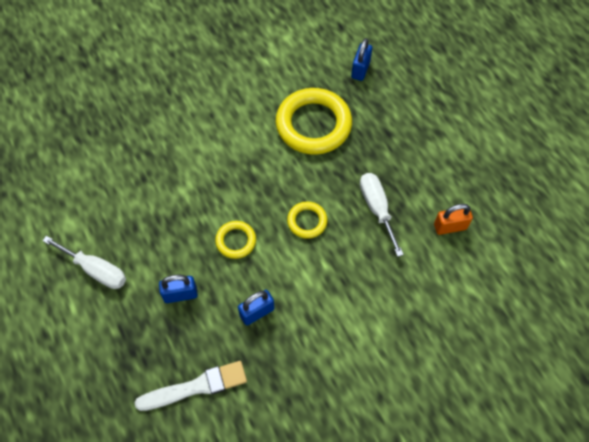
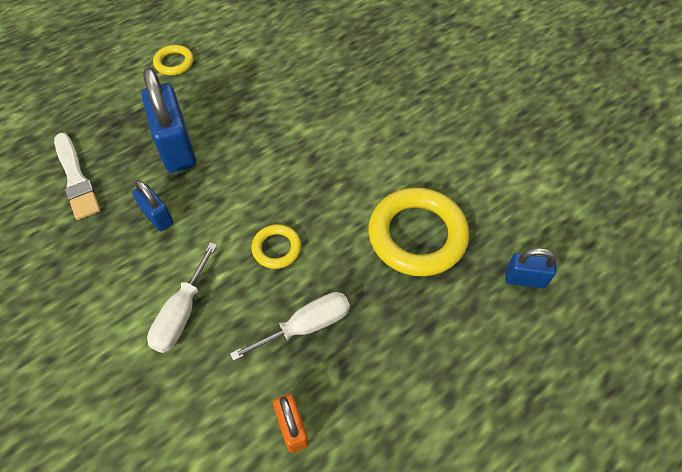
camera: 80 degrees right, 5 degrees down
(96, 270) = (200, 79): white screwdriver -> white screwdriver (181, 313)
(180, 294) = (176, 147): blue padlock -> blue padlock, size x1.88
(236, 241) = (242, 183): yellow ring -> yellow ring (174, 63)

